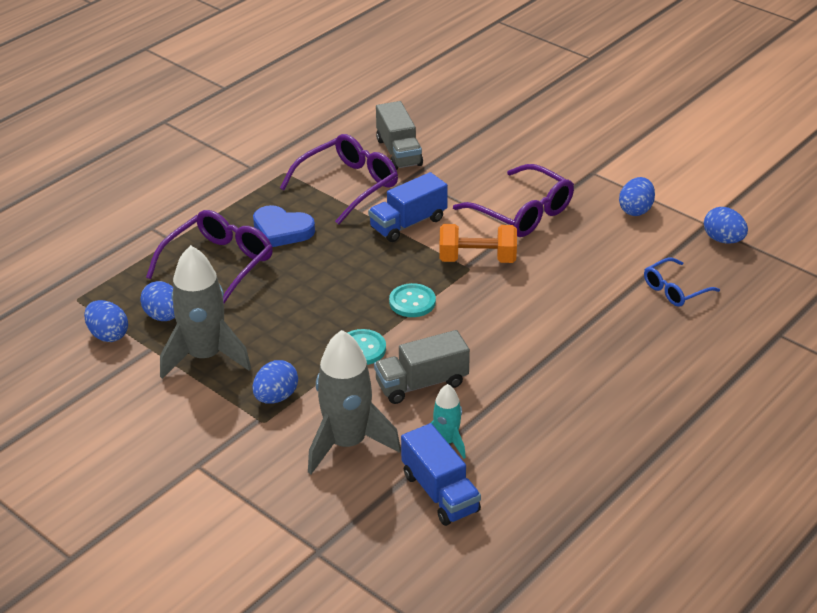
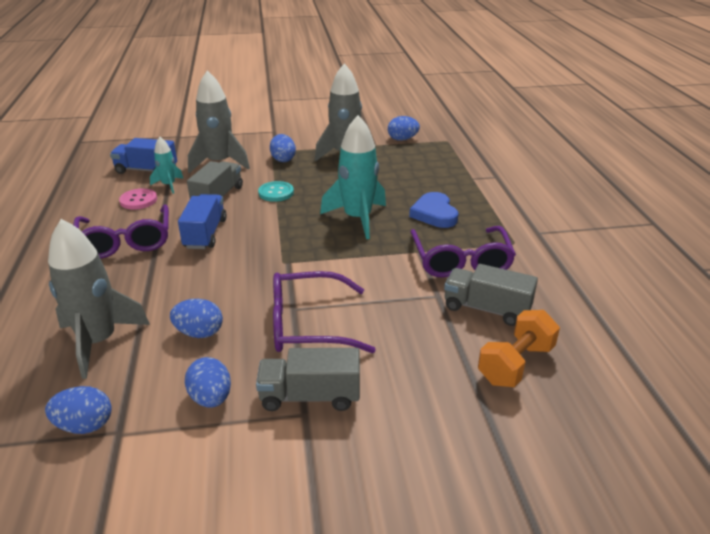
camera: 130 degrees right, 5 degrees down
(163, 316) = (397, 155): blue egg -> blue egg (199, 333)
(219, 264) = (424, 182): purple glasses -> purple glasses (126, 241)
(282, 230) = (434, 214): blue heart -> blue heart turned 75 degrees counterclockwise
(347, 268) = (357, 218): none -> turquoise rocket
(408, 223) = (373, 263): blue truck -> blue truck (205, 234)
(412, 302) = (287, 225): turquoise button -> none
(477, 259) = (287, 270): orange dumbbell -> orange dumbbell (515, 364)
(503, 437) = (138, 200): none -> pink button
(578, 177) = (310, 396): none -> grey truck
(674, 290) = (99, 342): blue glasses -> grey rocket

